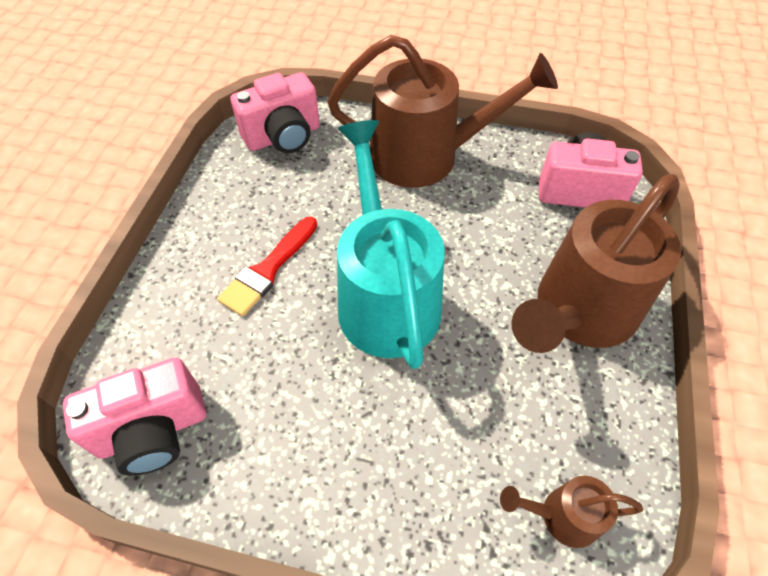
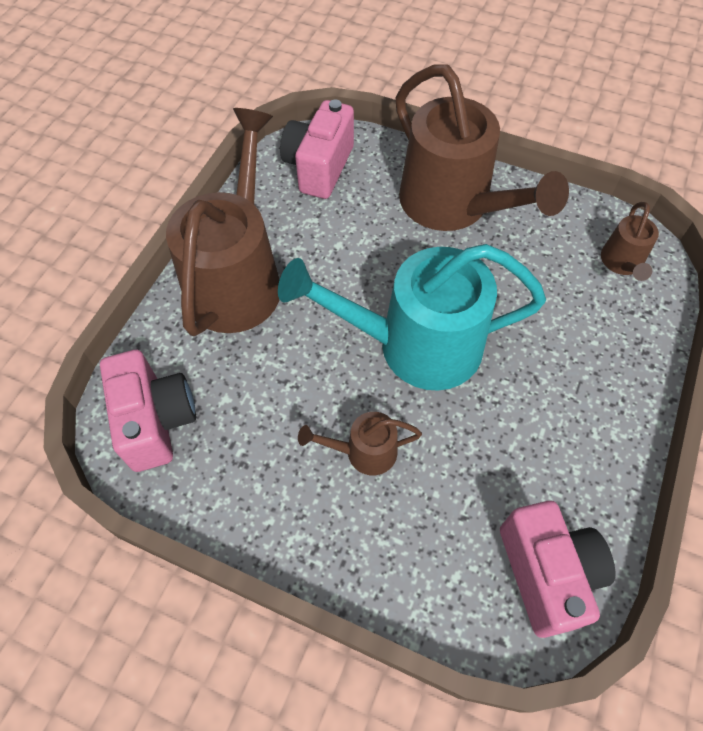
camera: 80 degrees left, 5 degrees up
(268, 269) = (363, 452): red brush -> brown watering can

